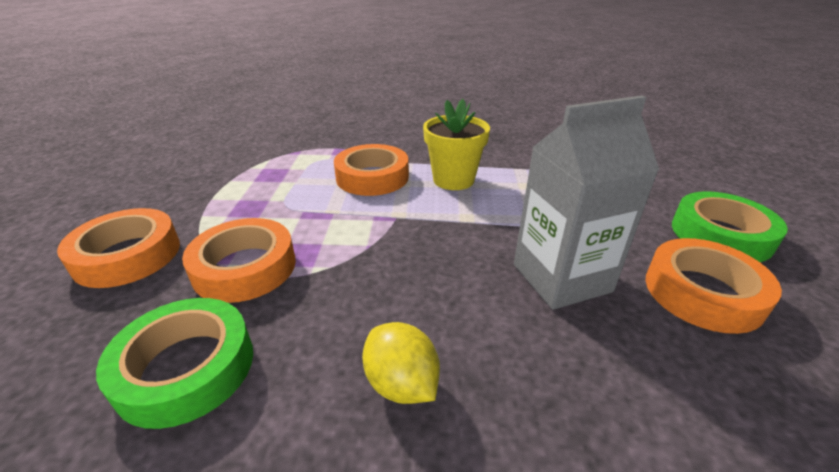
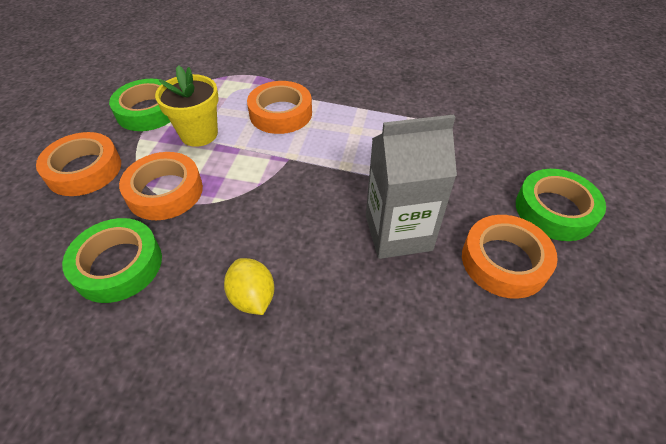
camera: 10 degrees right, 15 degrees up
(210, 188) = (148, 111): none -> green tape
(453, 180) = (349, 124): yellow flower pot -> yellow flower pot (199, 134)

